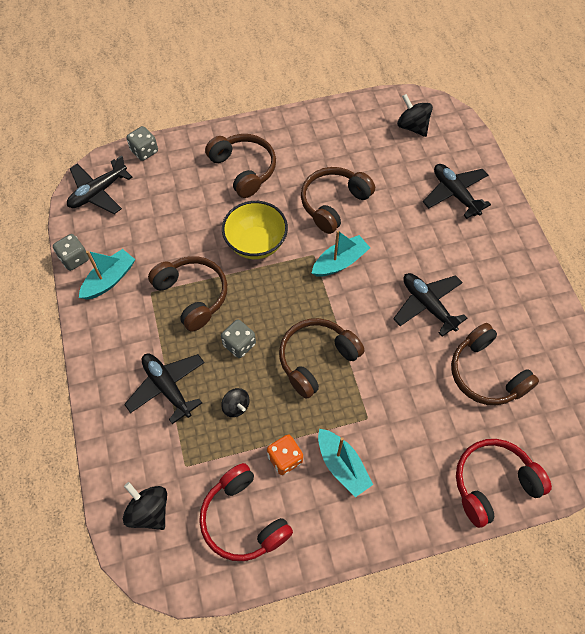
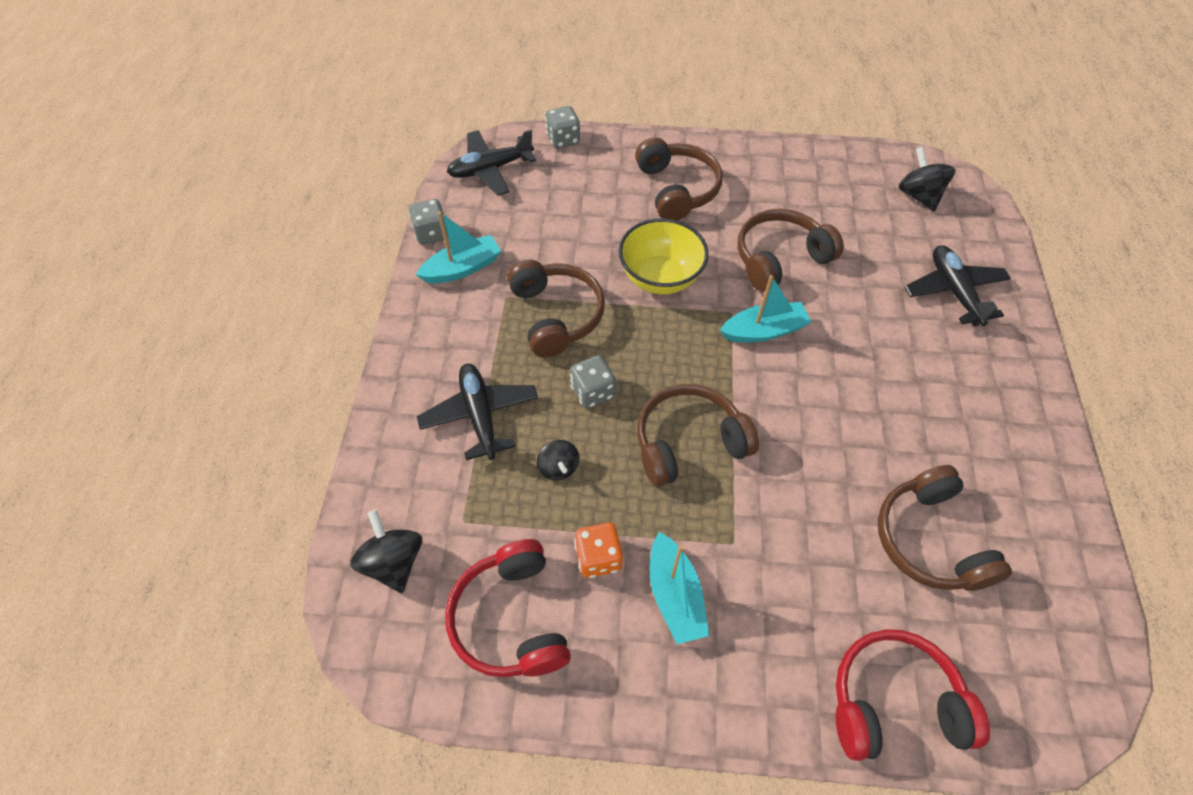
camera: 20 degrees right, 5 degrees down
(427, 305) = (869, 421): black plane -> none

